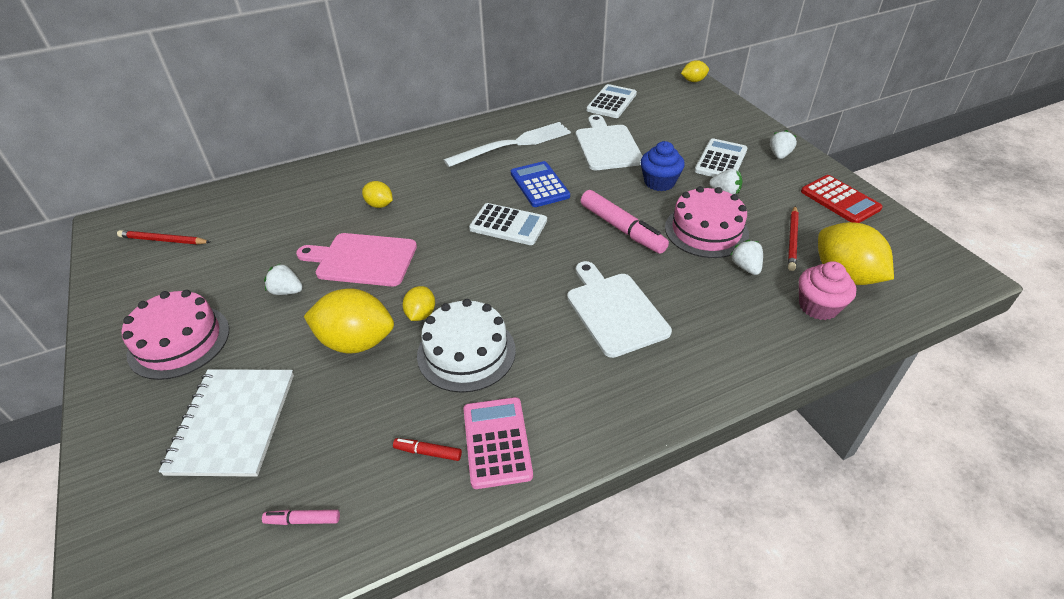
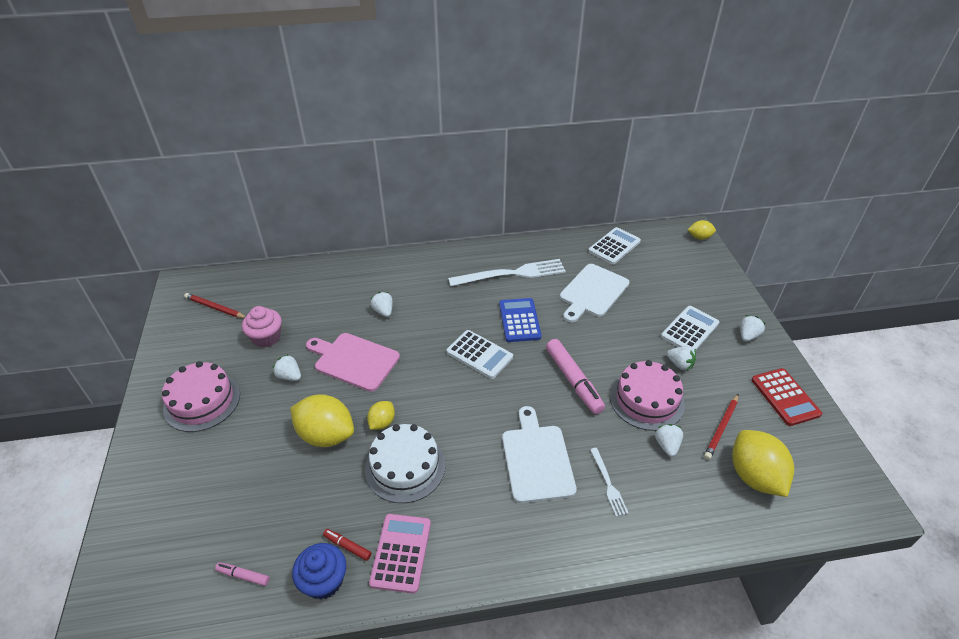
camera: 15 degrees right, 0 degrees up
(232, 423) = (219, 481): white notebook -> none
(379, 205) = (383, 311): yellow lemon -> white strawberry
(607, 146) = (592, 292): white cutting board -> white cutting board turned 150 degrees counterclockwise
(659, 182) = (624, 340): blue cupcake -> blue cupcake (324, 581)
(701, 316) = (608, 484): none -> white fork
(818, 306) = (716, 501): pink cupcake -> pink cupcake (266, 337)

